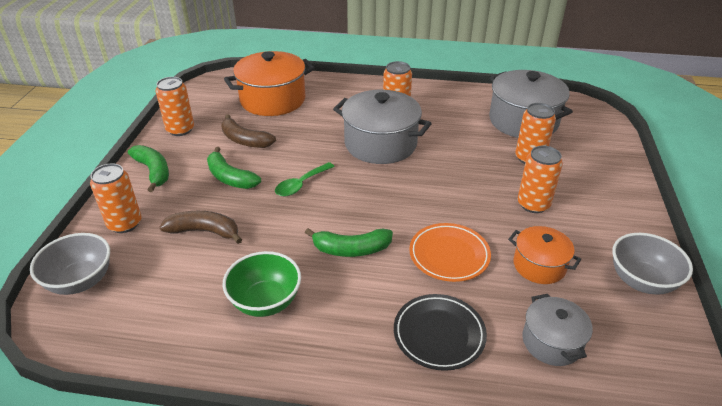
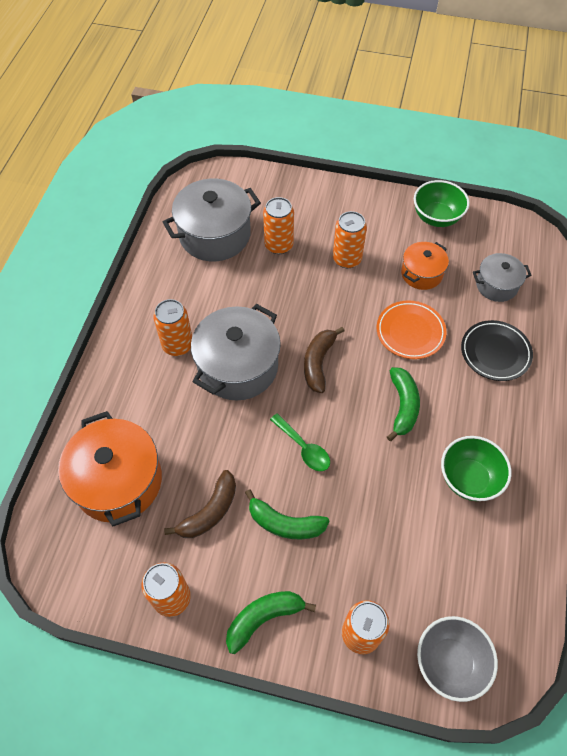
camera: 85 degrees left, 20 degrees up
(204, 231) = (376, 542): brown banana -> brown banana (318, 363)
(230, 178) = (285, 523): green banana -> green banana turned 60 degrees clockwise
(641, 281) = (436, 217): grey bowl -> green bowl

